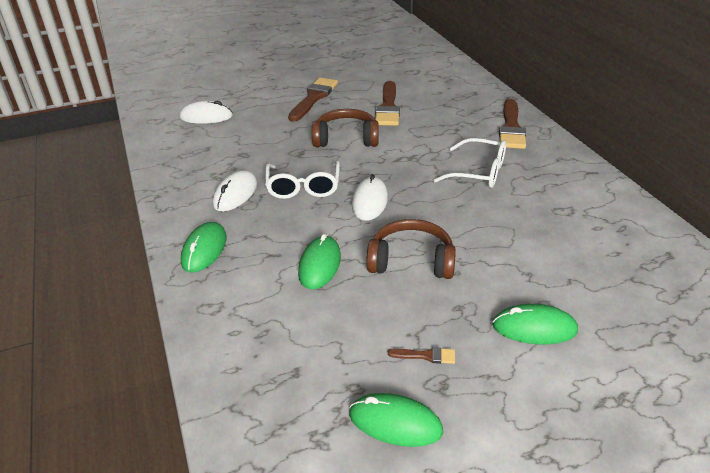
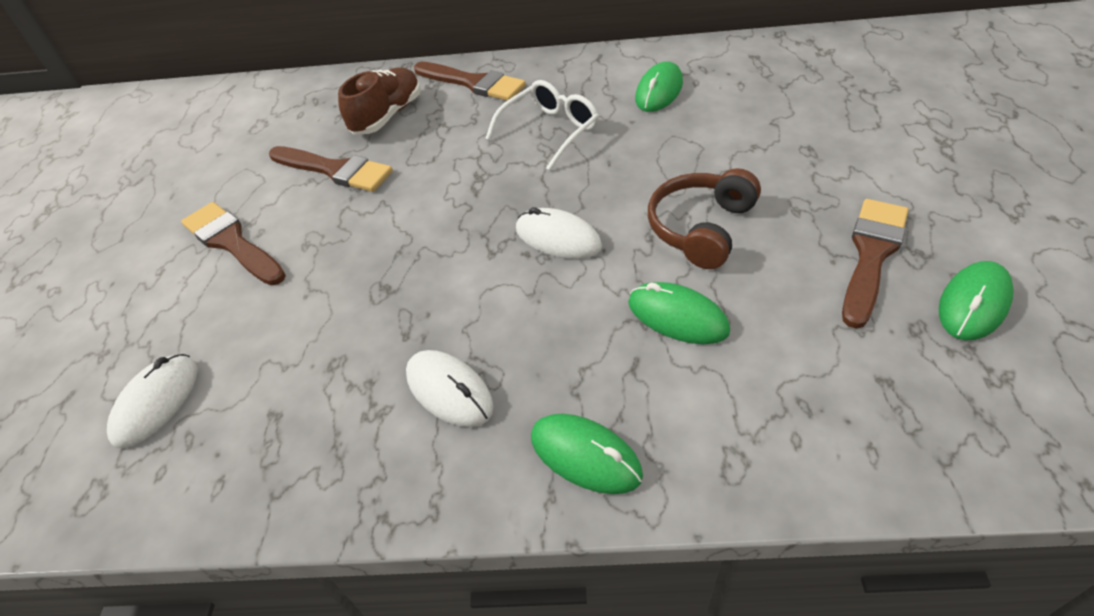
camera: 65 degrees left, 10 degrees up
(303, 187) = (481, 301): white glasses -> none
(346, 138) = (384, 229): brown headphones -> none
(426, 356) = (871, 255): brown brush -> brown brush, size x2.22
(451, 108) = (387, 116): none -> brown shoe
(534, 328) = (841, 166): green mouse -> green mouse (659, 91)

